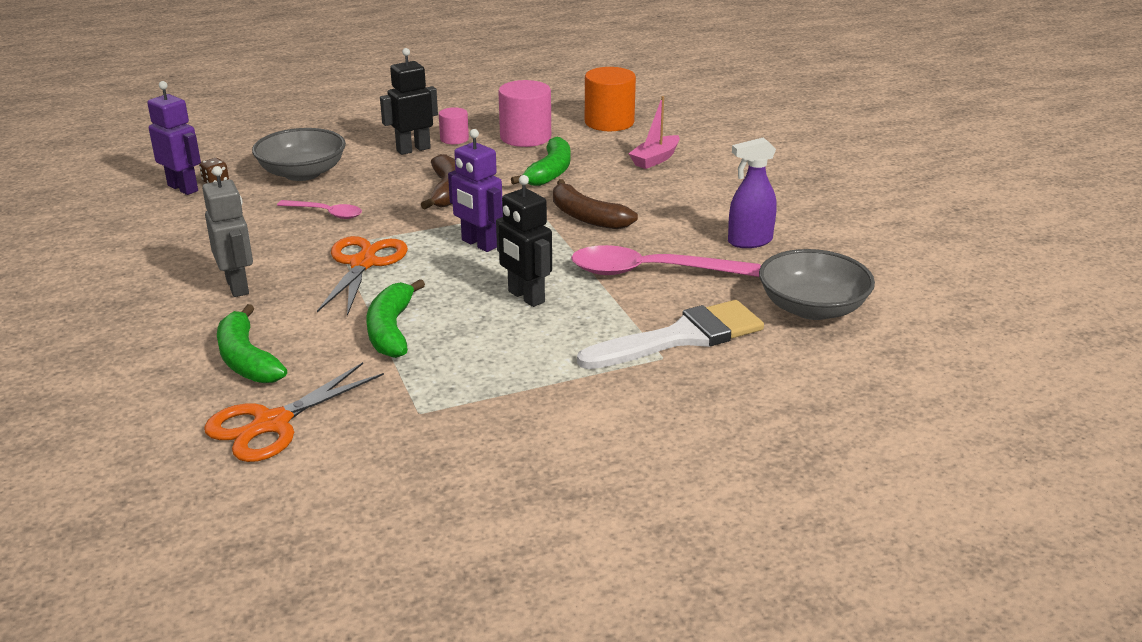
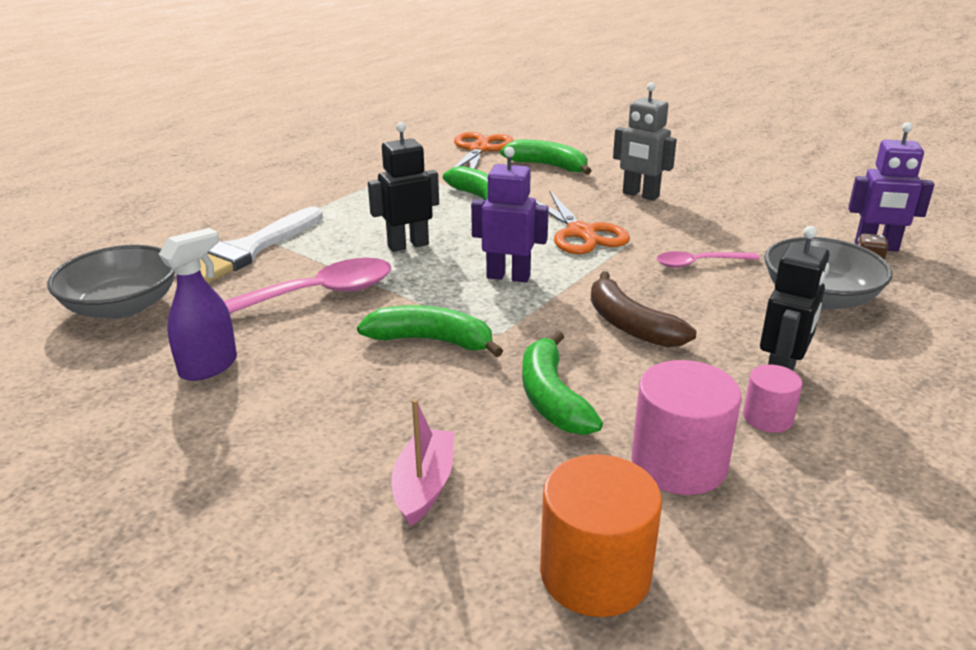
camera: 150 degrees right, 0 degrees up
(525, 297) = (408, 245): black robot -> black robot turned 45 degrees counterclockwise
(586, 217) = (432, 341): brown banana -> green banana

